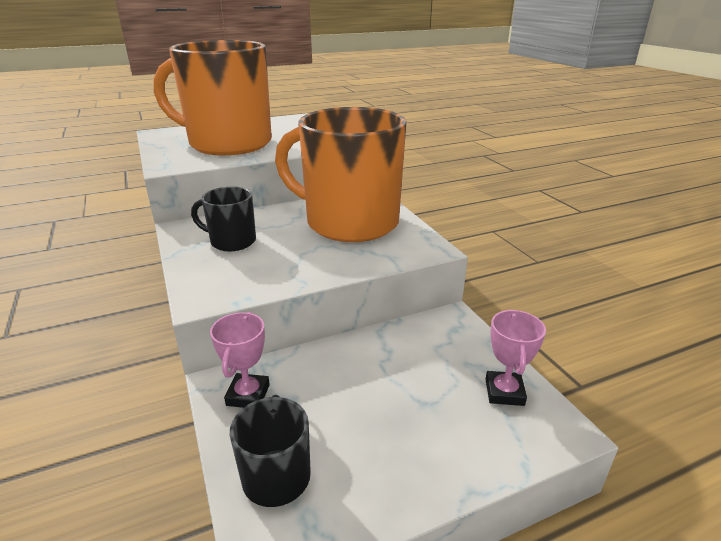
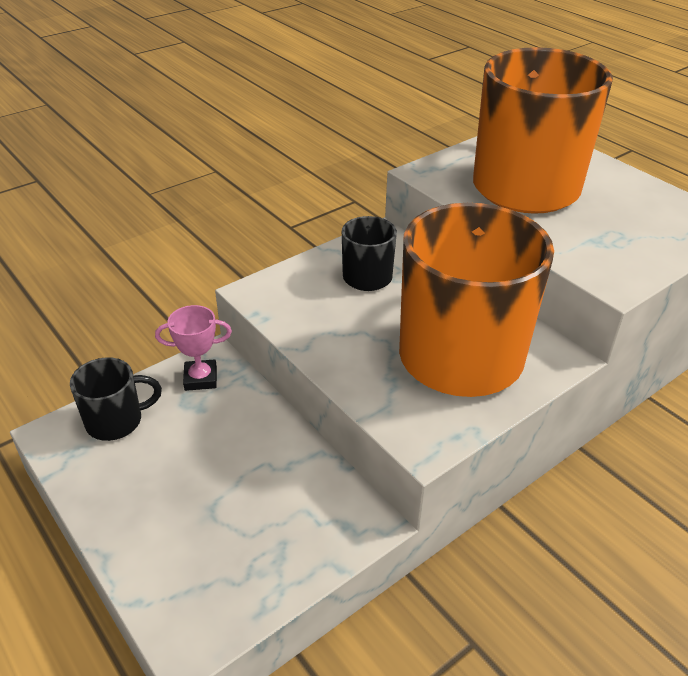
camera: 75 degrees right, 10 degrees up
(504, 392) = (239, 582): pink trophy -> none

